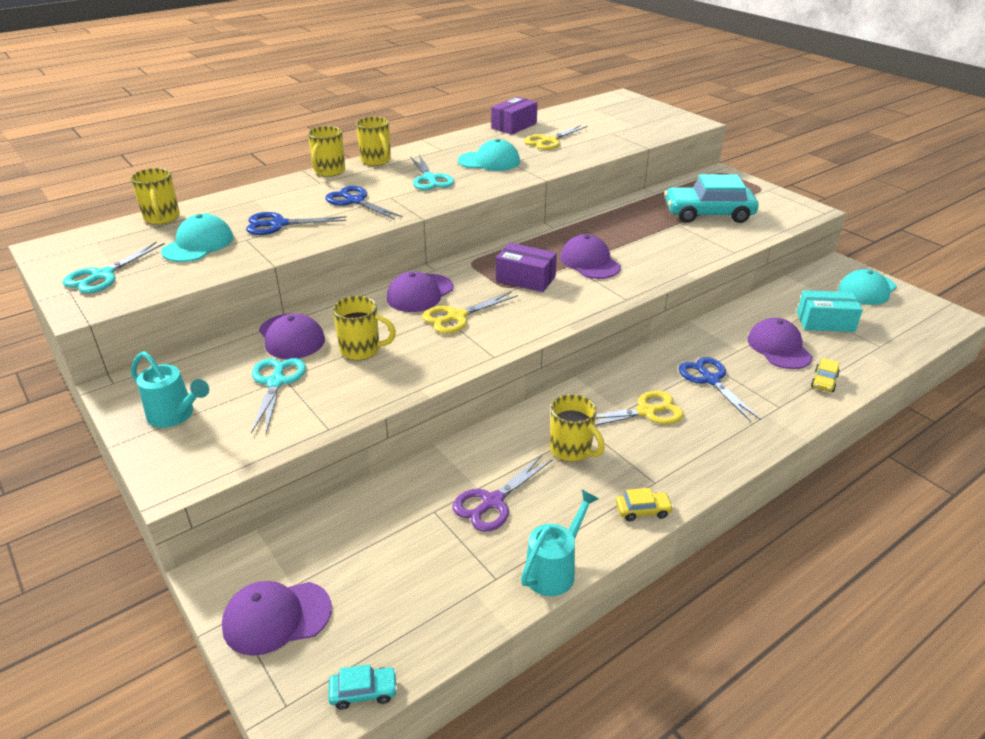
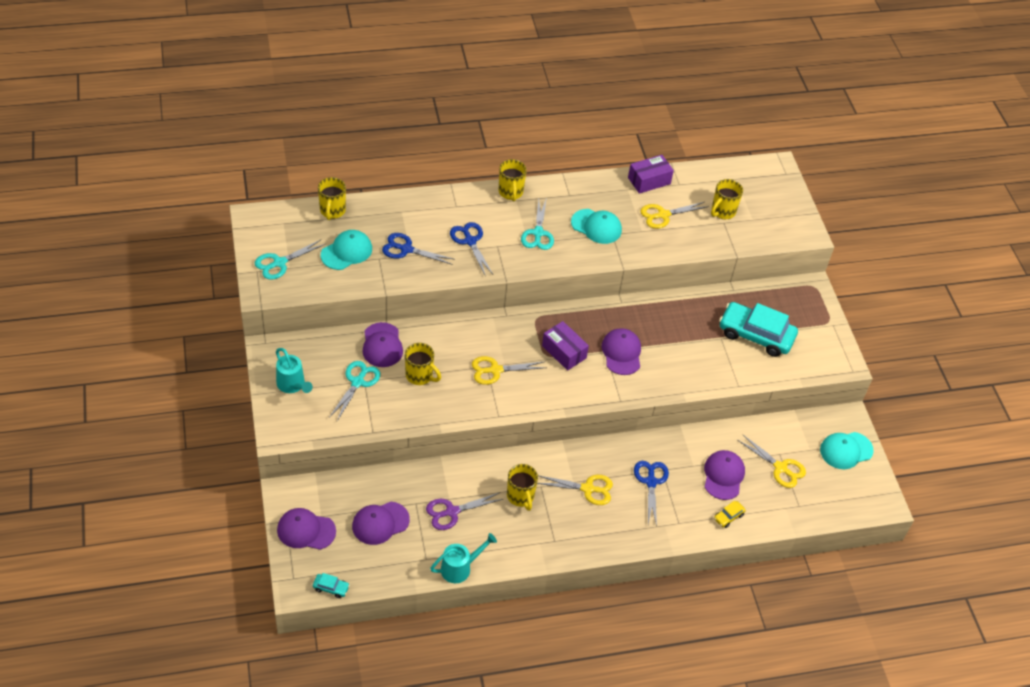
camera: 20 degrees right, 15 degrees up
(329, 171) = (469, 194): yellow mug -> yellow mug (722, 211)
(420, 293) = (483, 337): purple cap -> purple cap (380, 523)
(642, 510) = (533, 555): yellow car -> none
(825, 322) = (780, 468): turquoise box -> yellow scissors

